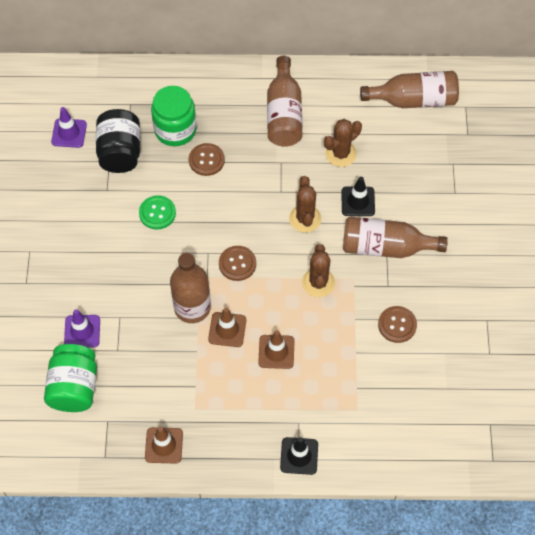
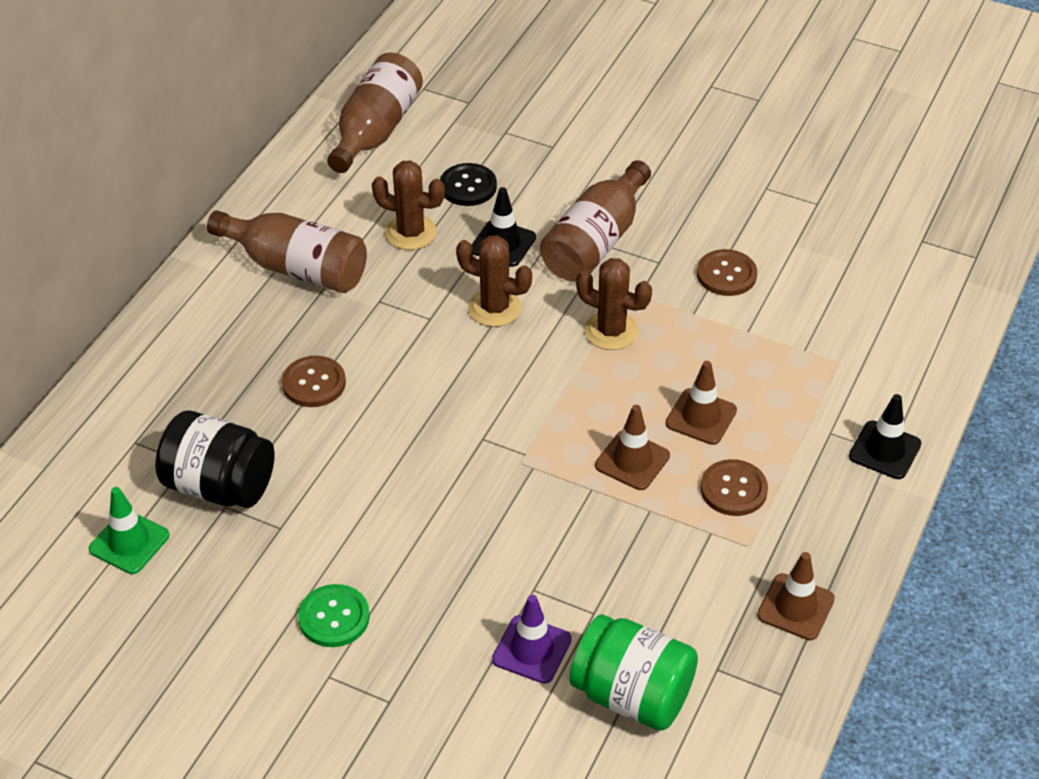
camera: 65 degrees left, 15 degrees down
(69, 133) = (129, 542): purple traffic cone -> green traffic cone
(157, 213) = (369, 476): green button -> green button (334, 617)
(175, 130) = (229, 402): green jar -> none
(192, 307) = (569, 490): brown bottle -> none
(237, 264) = (524, 410): brown button -> brown button (733, 489)
(341, 154) = (410, 233): brown cactus -> brown cactus turned 60 degrees counterclockwise
(394, 165) = (468, 186): none -> black button

